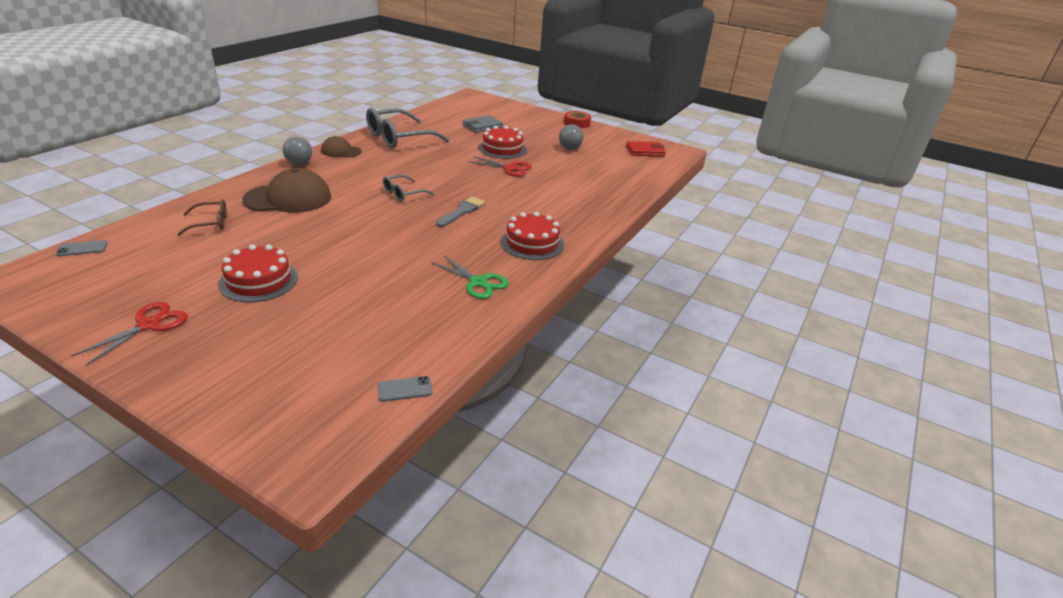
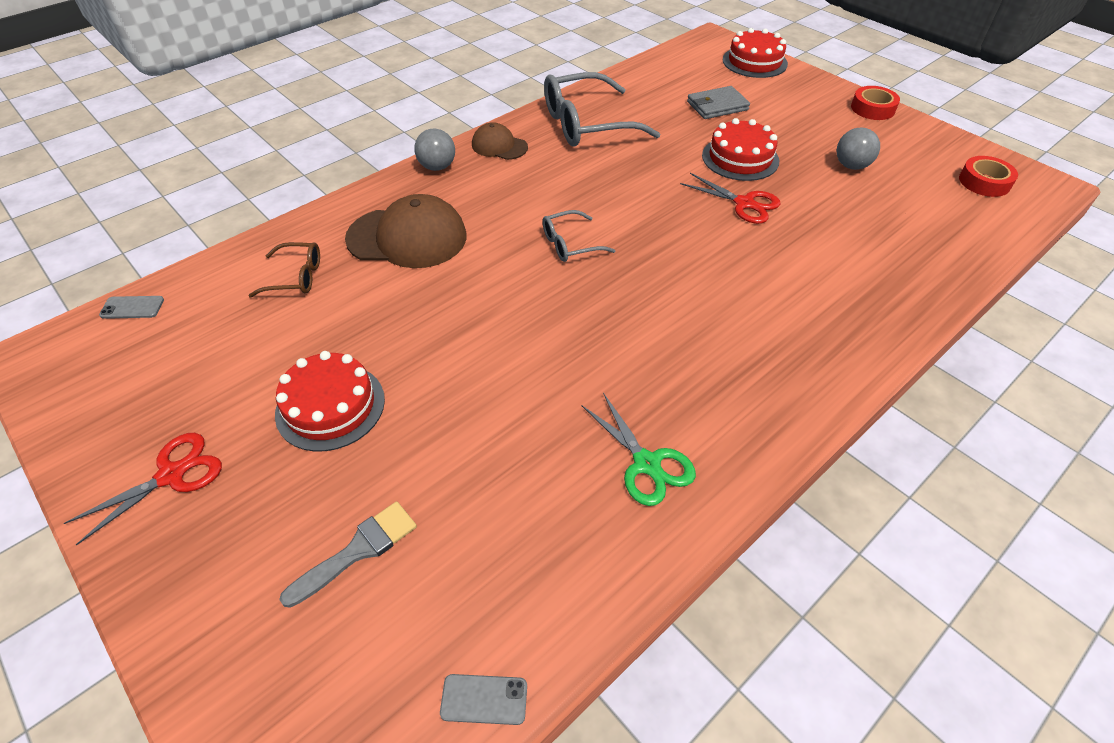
camera: 20 degrees right, 15 degrees up
(462, 211) = (651, 294): grey brush -> grey brush (358, 550)
(532, 243) = (751, 382): red cake -> red cake (754, 62)
(645, 151) = (984, 182): red wallet -> red tape

